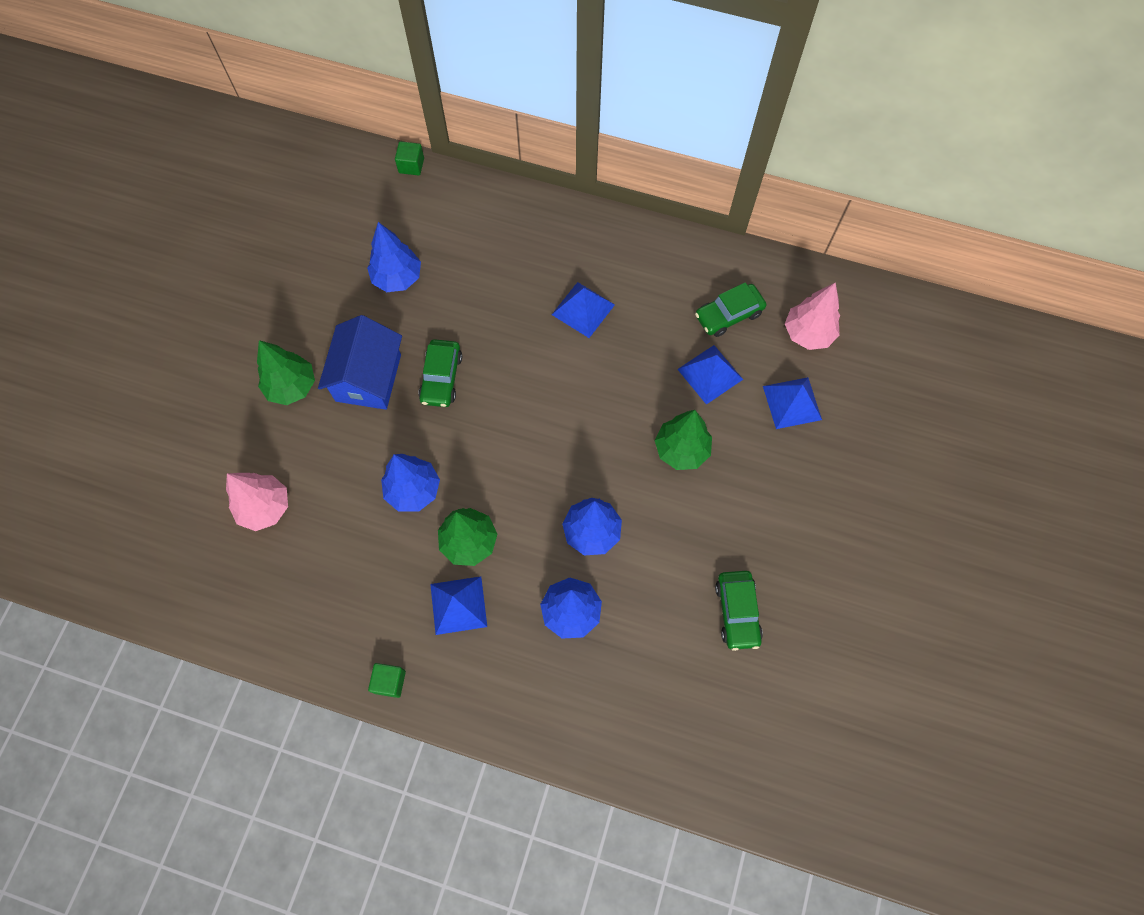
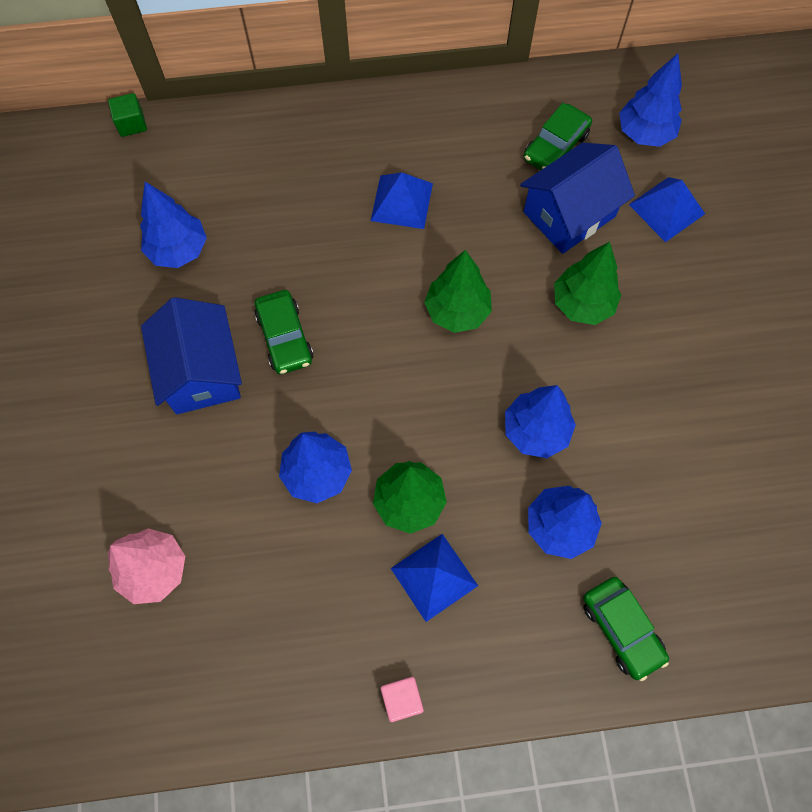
camera: 25 degrees left, 0 degrees up
(292, 387) = (116, 420): green tree -> green tree (457, 311)
(389, 682) = (402, 699): green cube -> pink cube
(710, 374) = (569, 214): blue pyramid -> blue house
(737, 612) = (729, 446): green car -> green car (622, 629)
(808, 334) = (644, 134): pink tree -> blue tree

